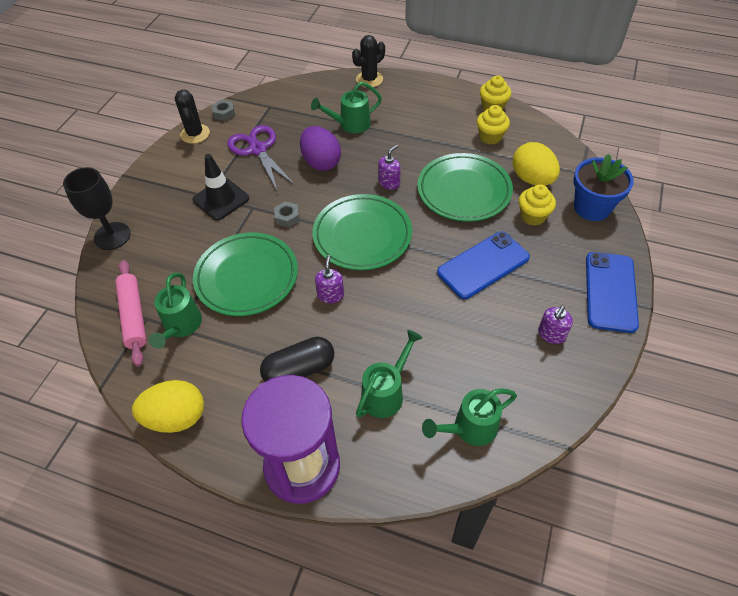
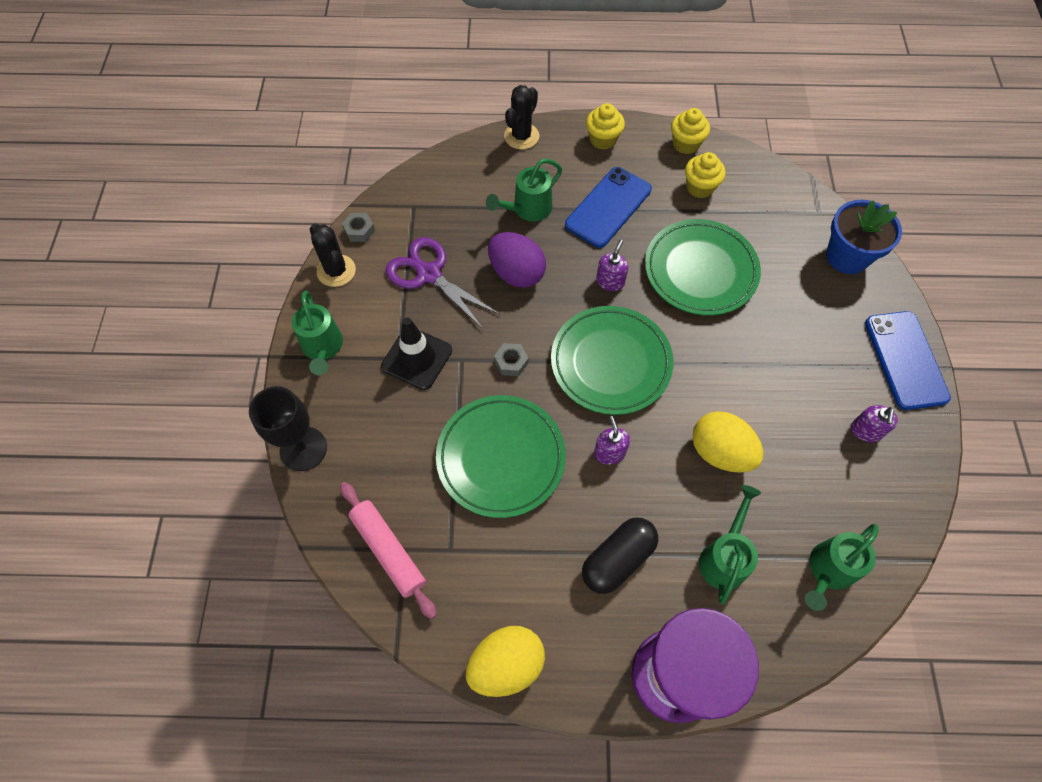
camera: 20 degrees left, 10 degrees up
(181, 326) = (453, 547): green watering can -> green watering can (323, 348)
(483, 265) = (761, 364): blue phone -> blue phone (608, 207)
(532, 179) = (769, 235): yellow egg -> yellow egg (720, 452)
(533, 216) = (789, 285): yellow cupcake -> yellow cupcake (603, 139)

